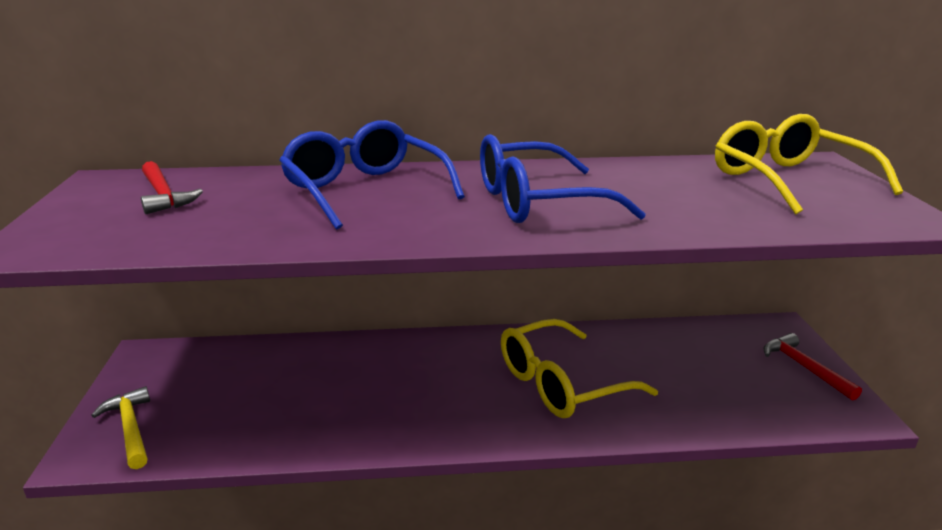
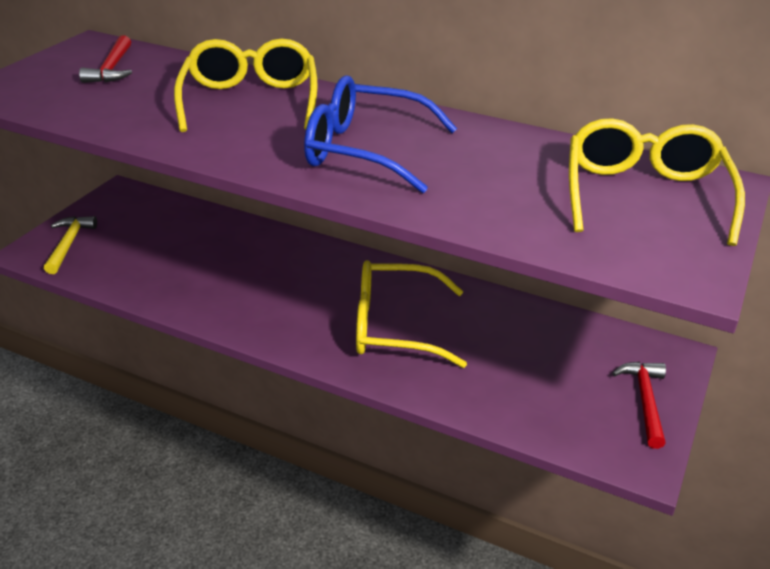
camera: 30 degrees right, 10 degrees up
(364, 190) = (250, 101): blue glasses -> yellow glasses

